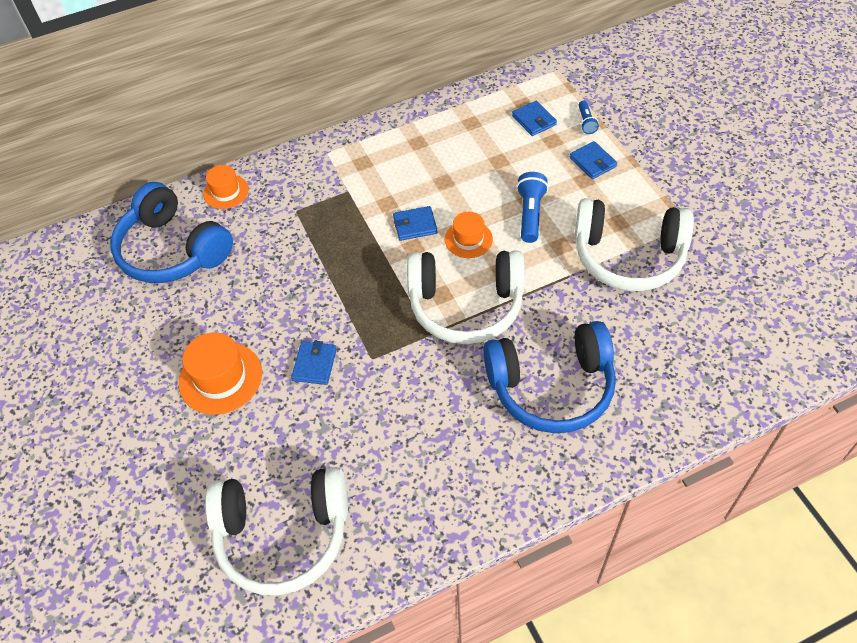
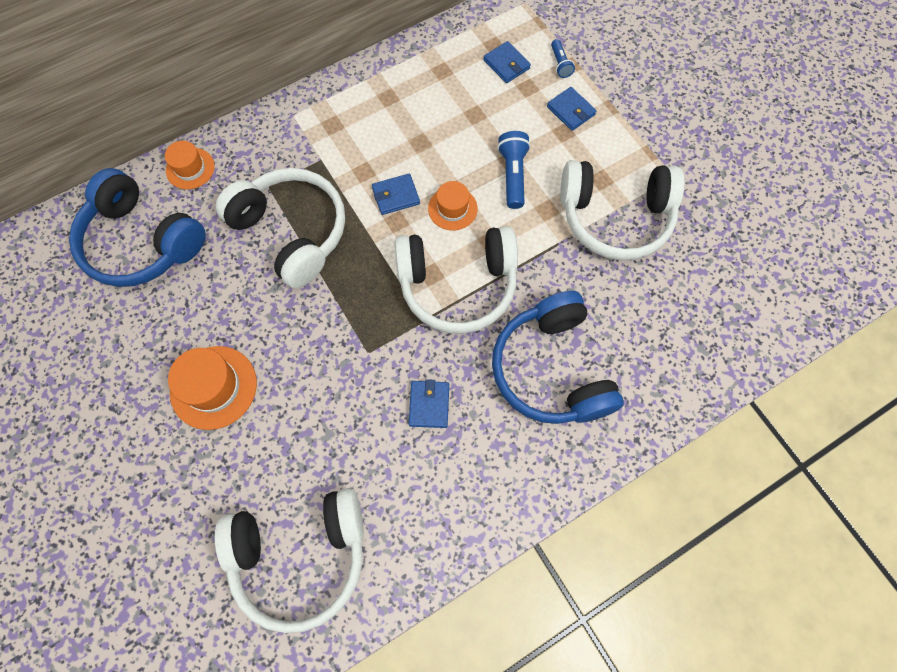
camera: 10 degrees left, 15 degrees up
(313, 250) = (292, 232): none -> white headphones
(314, 364) = (310, 364): blue wallet -> blue wallet (429, 405)
(551, 387) = (551, 369): blue headphones -> blue headphones turned 90 degrees clockwise

